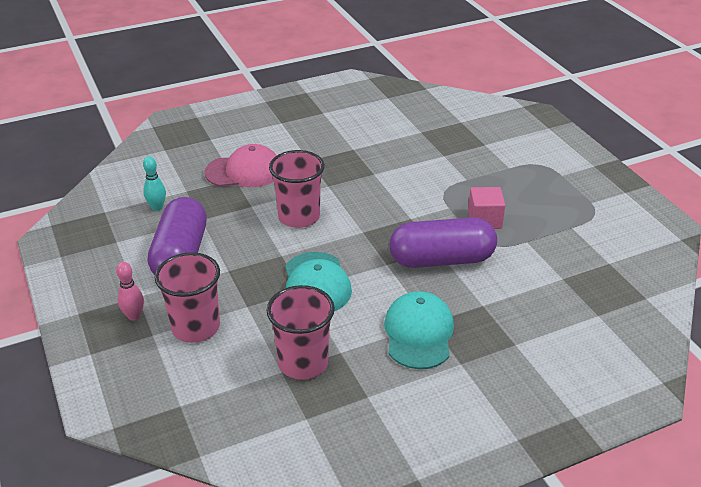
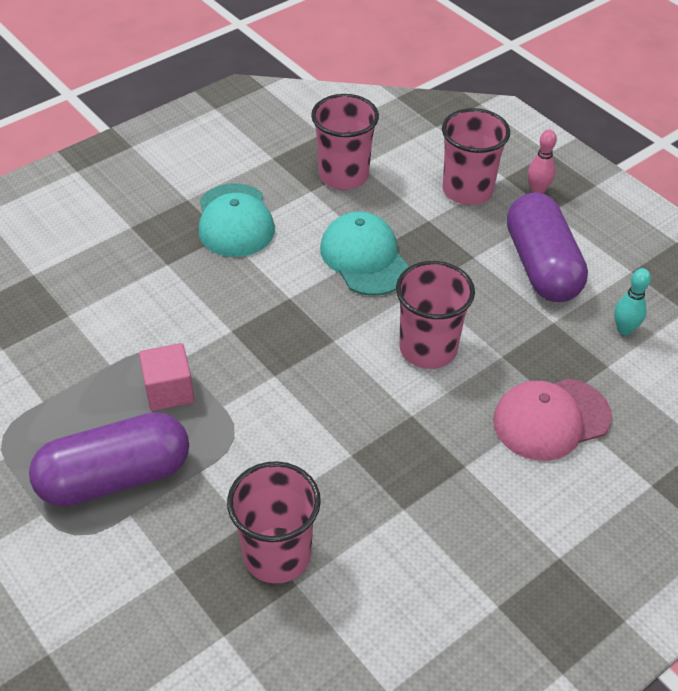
camera: 165 degrees right, 10 degrees up
(428, 142) = (277, 555): none -> pink cup
(441, 260) = (222, 315): purple capsule -> purple capsule (115, 477)

